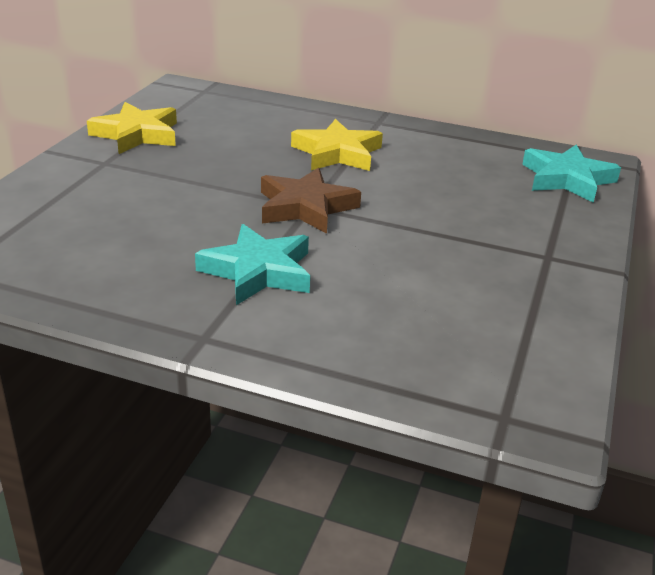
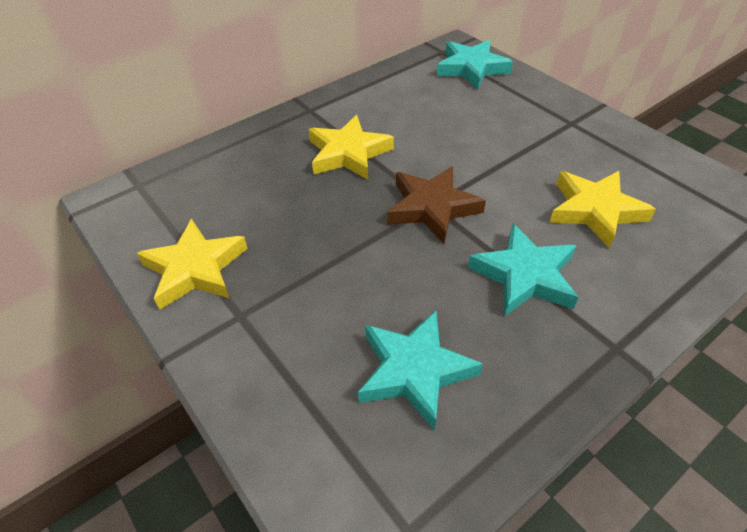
camera: 55 degrees left, 15 degrees up
(101, 242) = (414, 370): none -> turquoise star
(400, 295) = (595, 210): none -> yellow star

